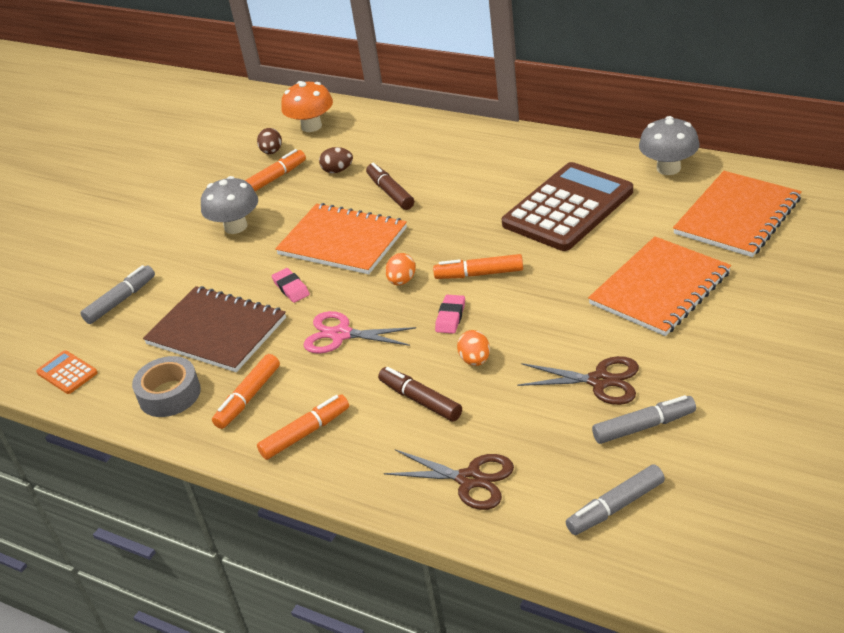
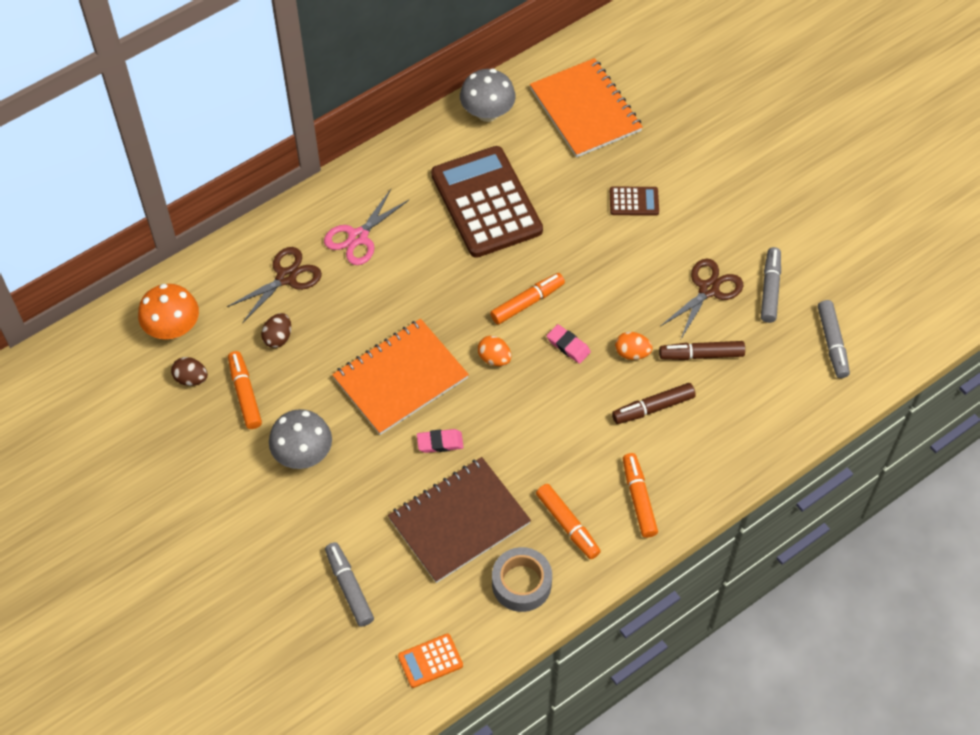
camera: 70 degrees left, 20 degrees up
(341, 334) = (534, 429): pink scissors -> pink scissors (358, 237)
(390, 192) = (353, 312): brown marker -> brown marker (701, 355)
(469, 480) = (756, 413): brown scissors -> brown scissors (286, 277)
(479, 274) = (527, 302): orange marker -> orange marker turned 150 degrees counterclockwise
(660, 288) = (634, 201): orange notebook -> brown calculator

